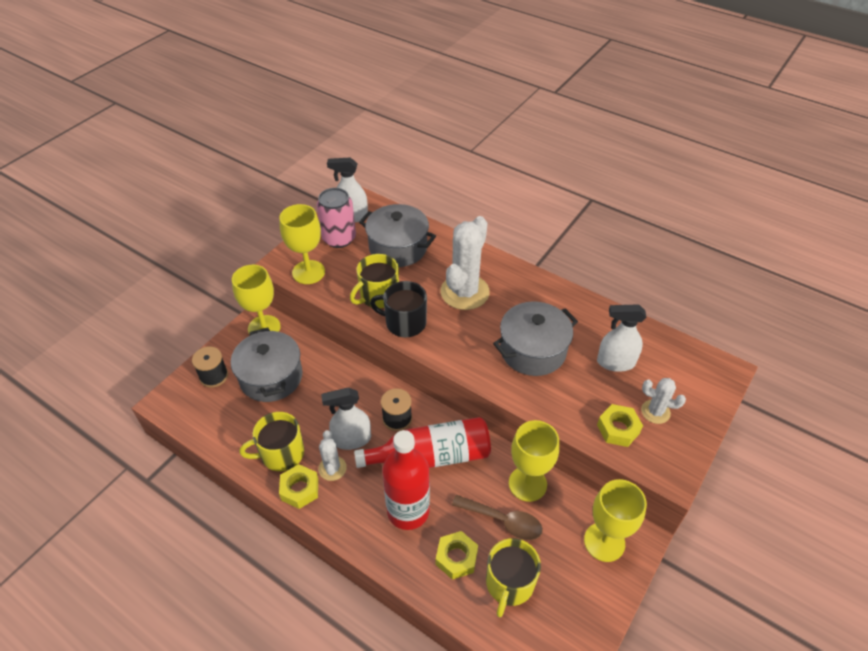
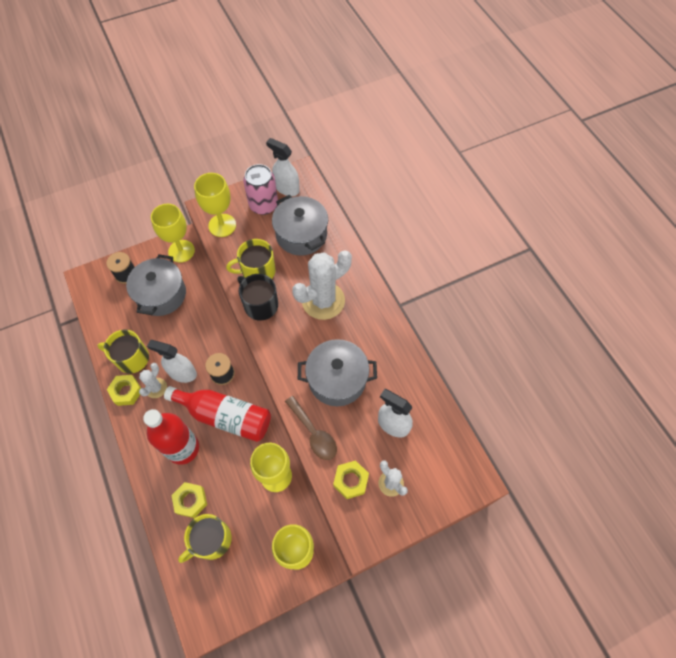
camera: 30 degrees right, 15 degrees up
(503, 521) = (239, 493): brown spoon -> brown spoon (313, 433)

